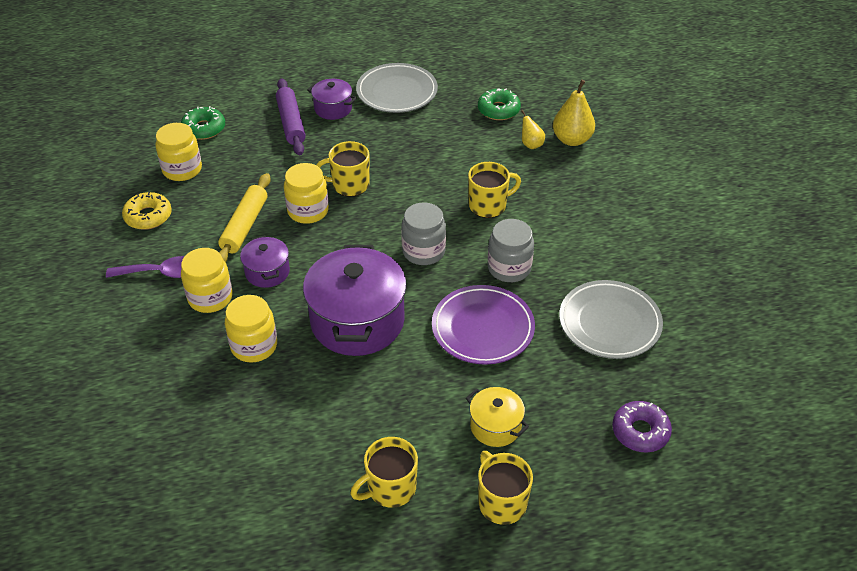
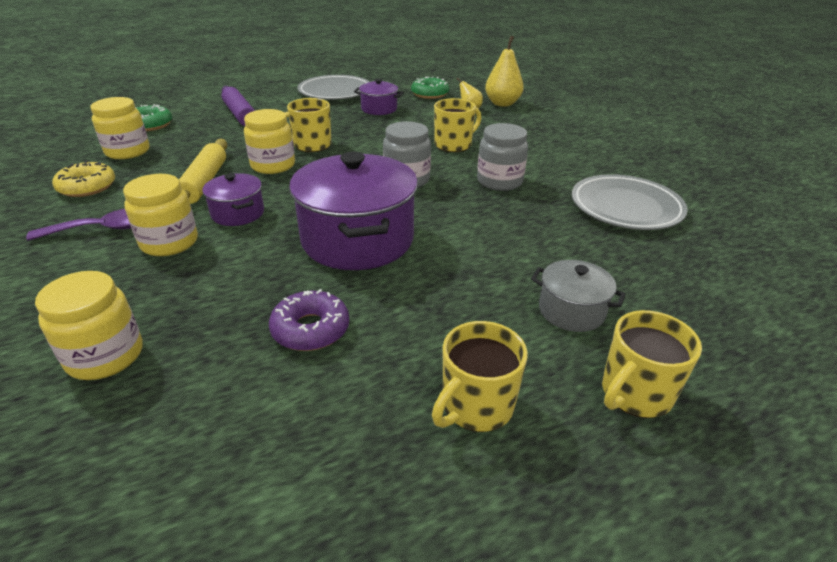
camera: 15 degrees left, 10 degrees down
(254, 346) = (234, 278): yellow jar -> yellow jar (105, 356)
(333, 108) = (279, 104): purple pot -> purple pot (379, 109)
(482, 328) = (501, 227): purple plate -> none
(495, 426) = (571, 311): yellow pot -> grey pot
(501, 502) = (634, 394): yellow mug -> yellow mug turned 90 degrees counterclockwise
(640, 431) = (734, 289): purple donut -> purple donut (310, 329)

